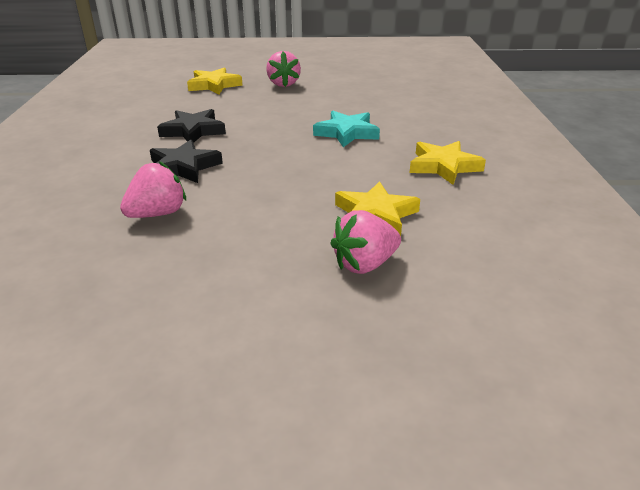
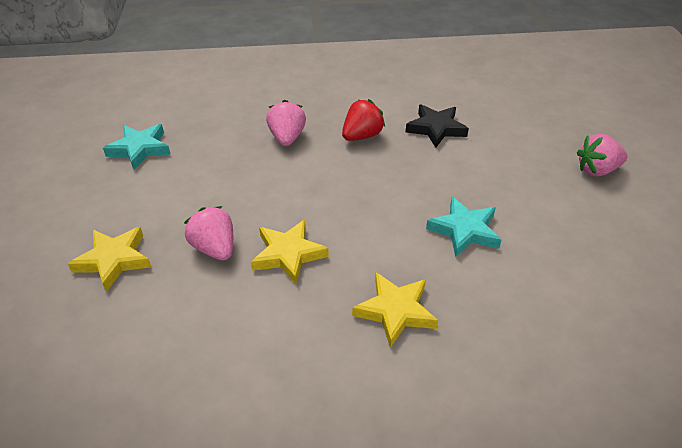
camera: 85 degrees right, 10 degrees up
(100, 360) = (140, 149): none -> turquoise star
(158, 214) = (287, 138): pink strawberry -> pink strawberry turned 135 degrees counterclockwise
(183, 167) = (362, 136): black star -> red strawberry
(214, 85) = (562, 121): yellow star -> yellow star (114, 260)

